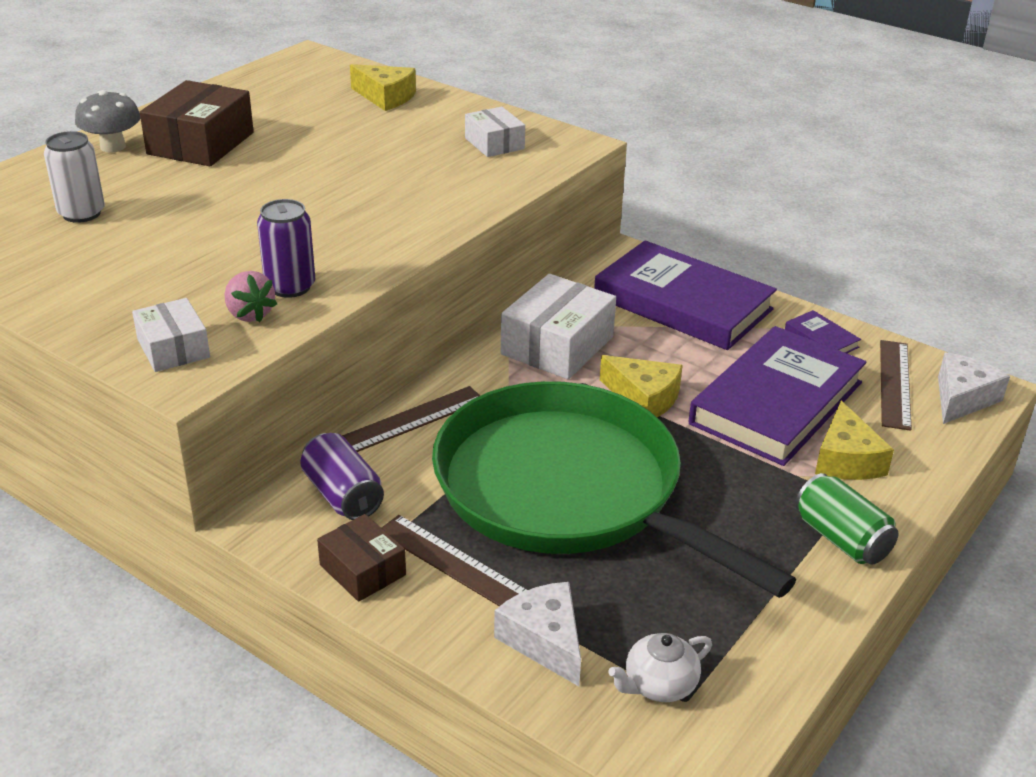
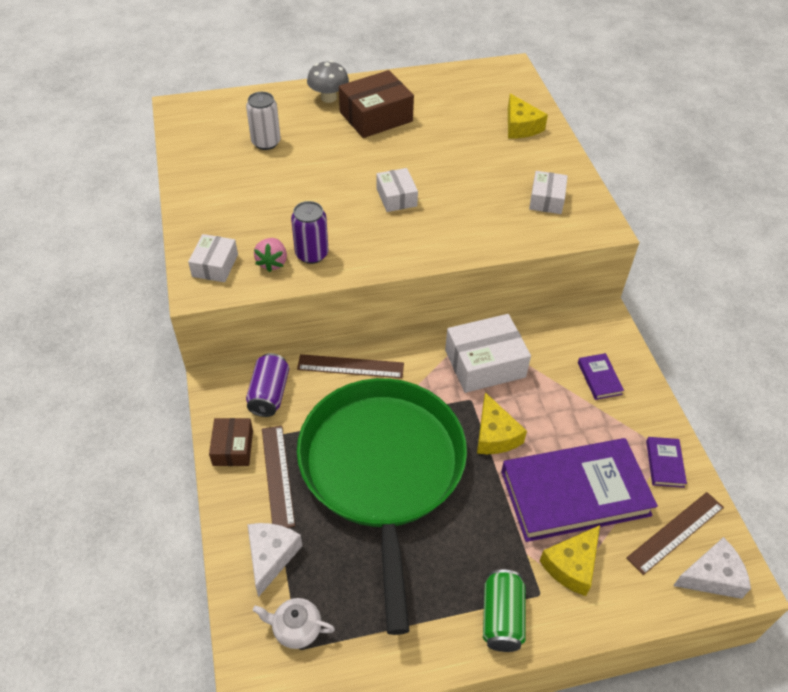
camera: 40 degrees right, 15 degrees up
(325, 201) = (396, 197): none -> white box
(682, 303) = (599, 378): purple book -> purple book, size x0.40

